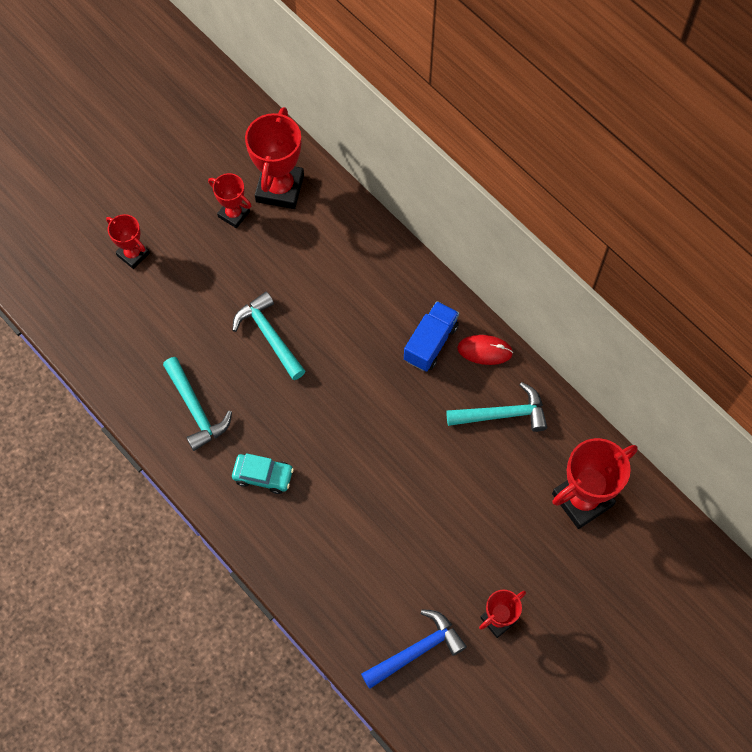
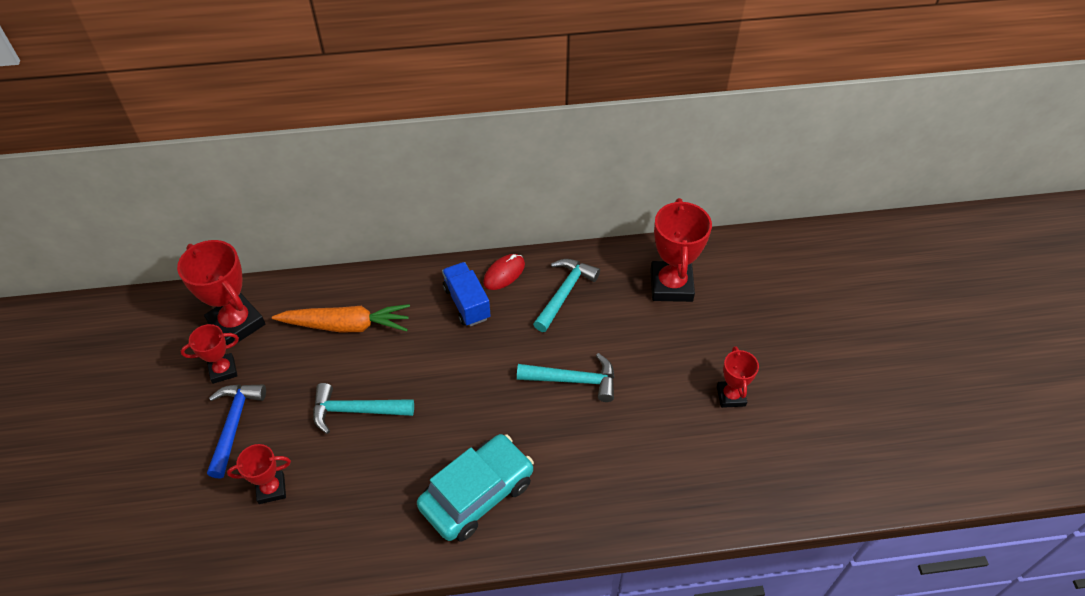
camera: 55 degrees left, 15 degrees down
(133, 254) = (175, 473): red trophy -> red trophy (271, 489)
(195, 409) = (369, 512): turquoise hammer -> turquoise hammer (573, 380)
(263, 476) = (477, 494): turquoise car -> turquoise car, size x1.83
(338, 268) = (346, 325): none -> orange carrot
(416, 651) = (720, 470): blue hammer -> blue hammer (234, 425)

